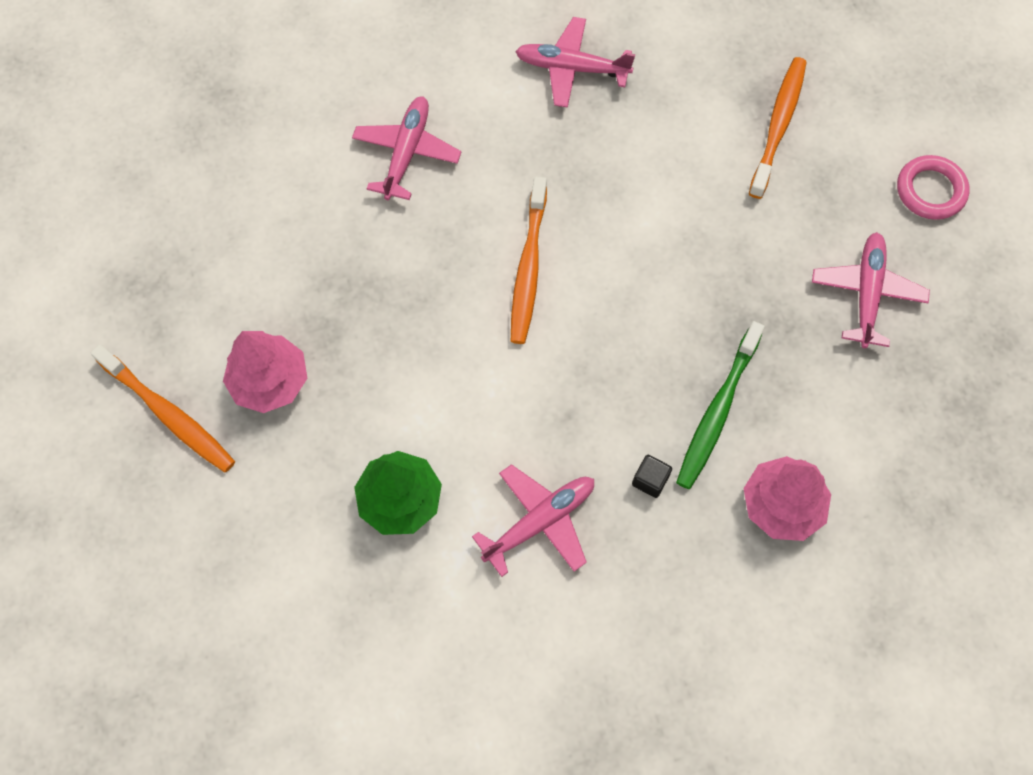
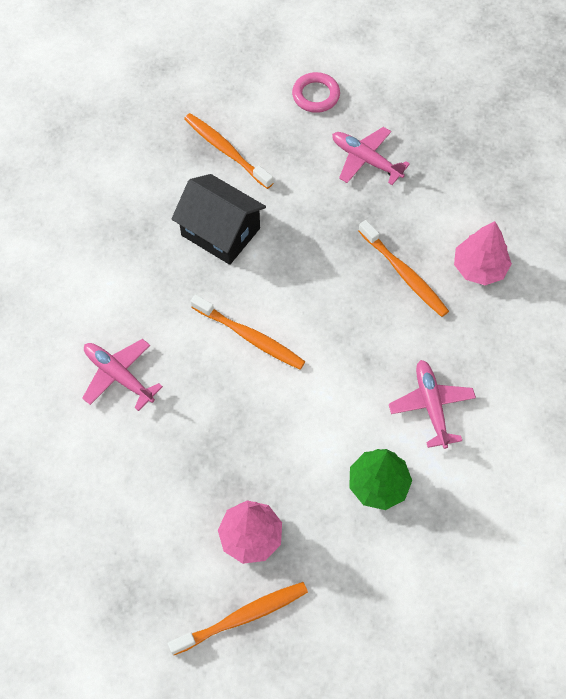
camera: 65 degrees left, 5 degrees down
(572, 68) = (113, 246): pink plane -> none
(650, 480) = (432, 331): black cube -> none
(657, 171) = (220, 231): none -> black house
(718, 411) = (404, 273): green toothbrush -> orange toothbrush

